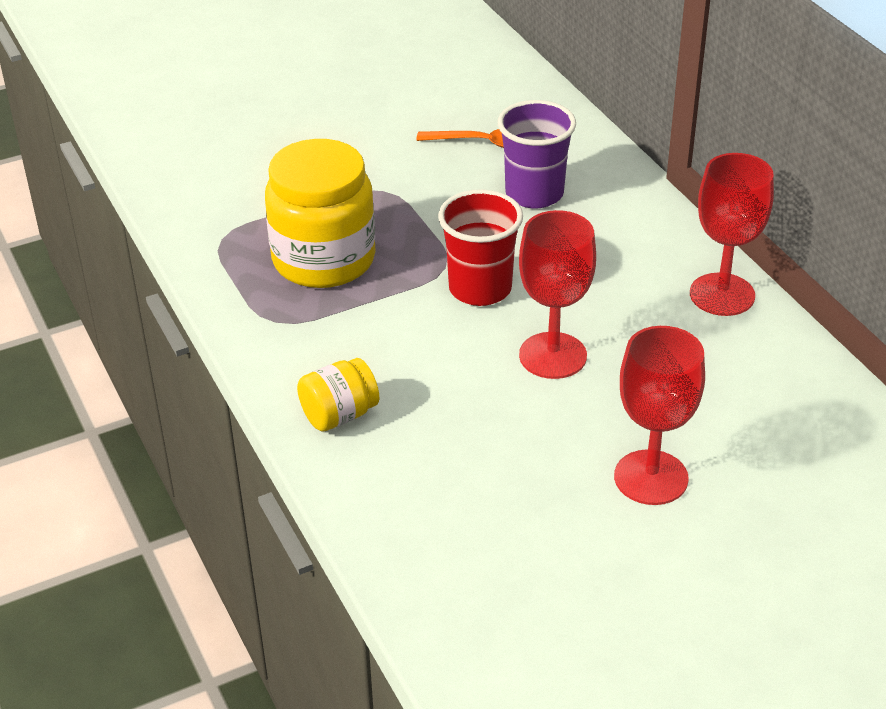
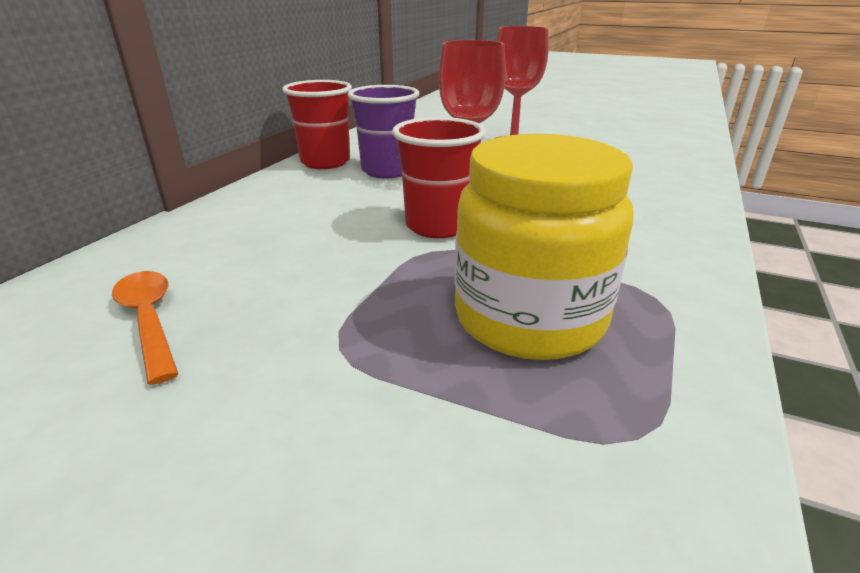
camera: 130 degrees left, 10 degrees down
(339, 415) = (663, 220): yellow jar -> none
(534, 194) = (252, 252): purple cup -> purple cup (387, 171)
(722, 295) = (325, 162): red goblet -> red cup

